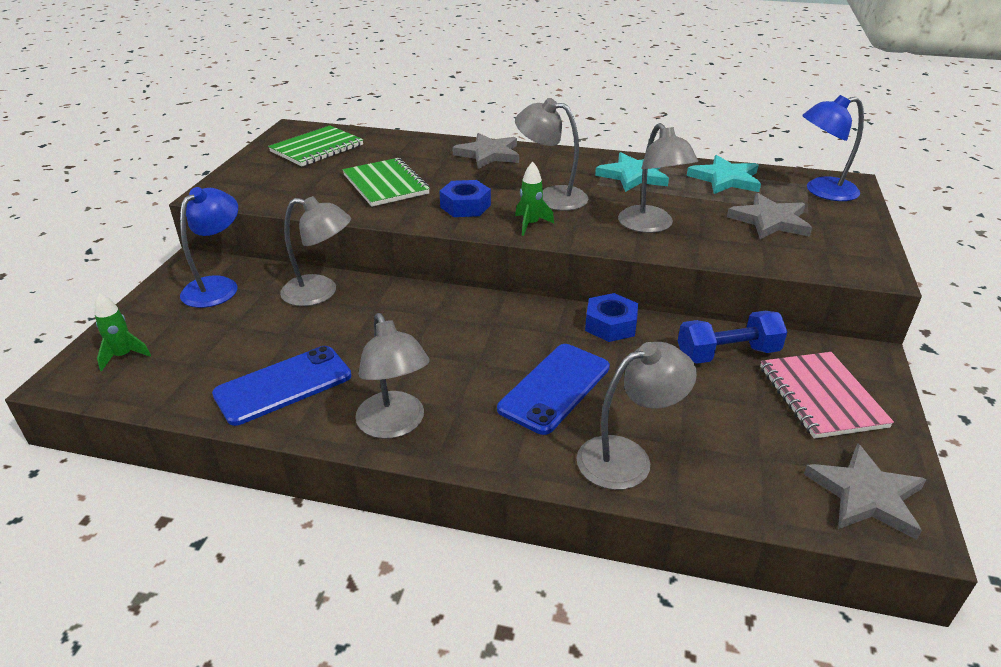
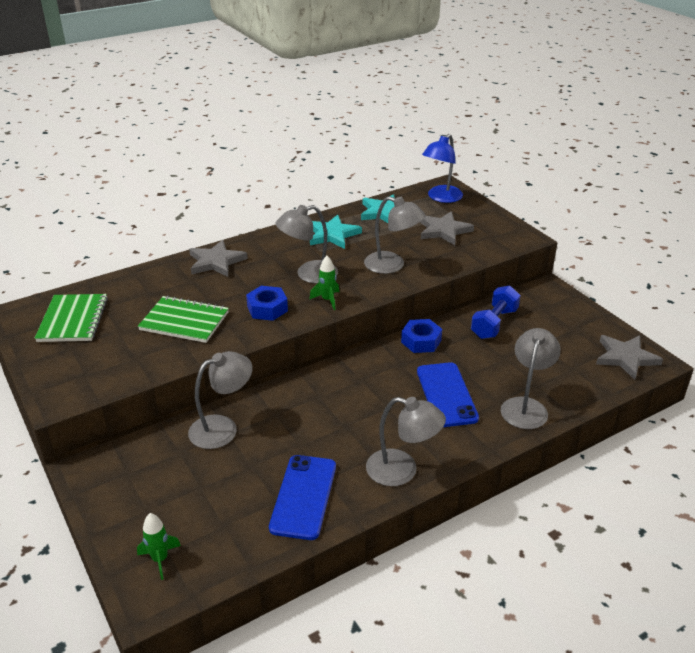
camera: 45 degrees left, 0 degrees up
(218, 286) = (137, 471): blue lamp -> none
(821, 396) = (557, 321): pink notebook -> none

